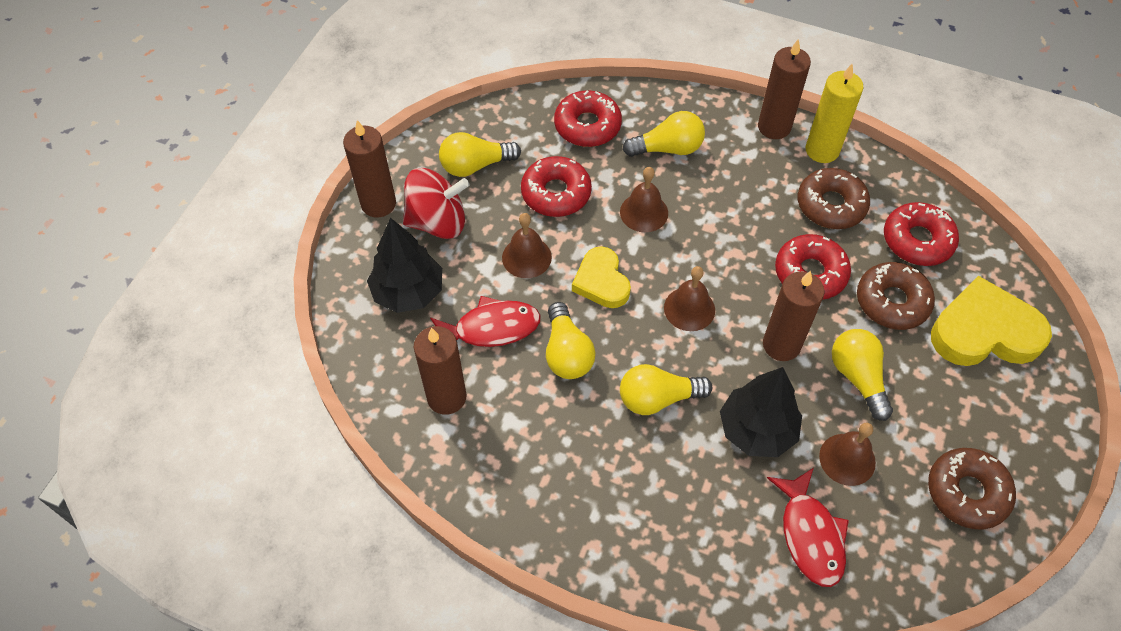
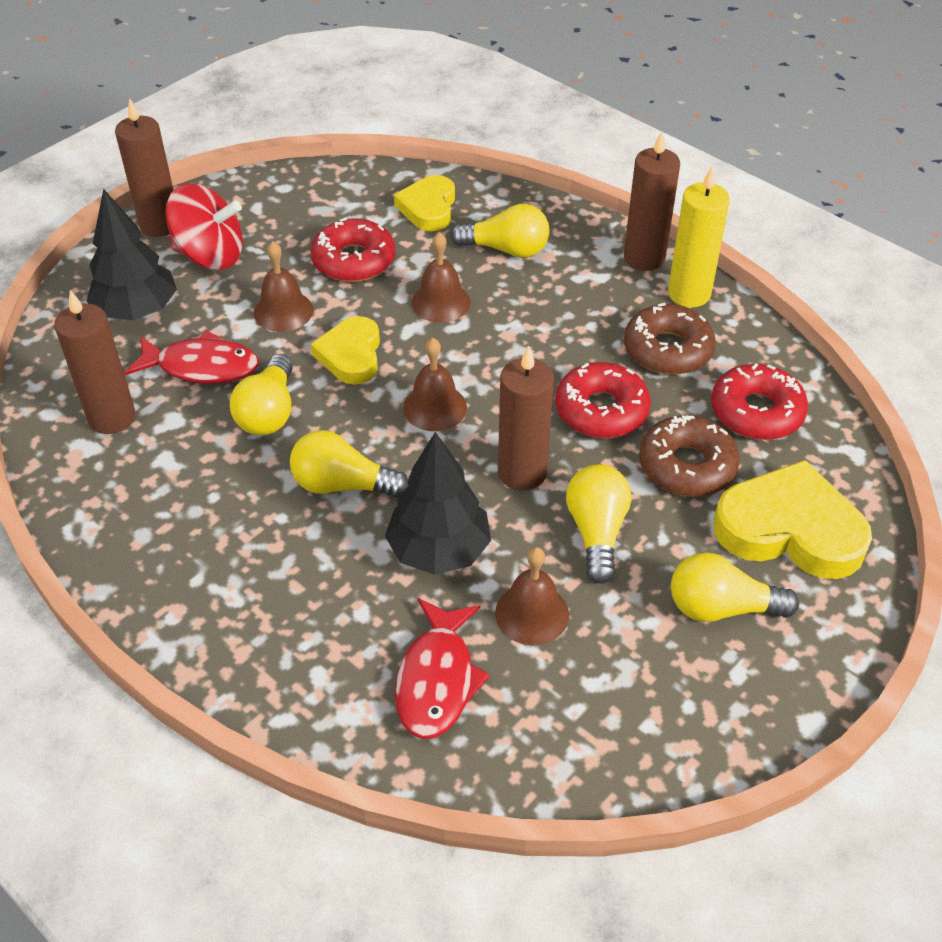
camera: 20 degrees right, 10 degrees down
(475, 165) = (283, 215): yellow light bulb -> yellow light bulb (721, 607)
(587, 126) = (428, 208): red donut -> yellow heart
(967, 492) = (666, 696): brown donut -> none

